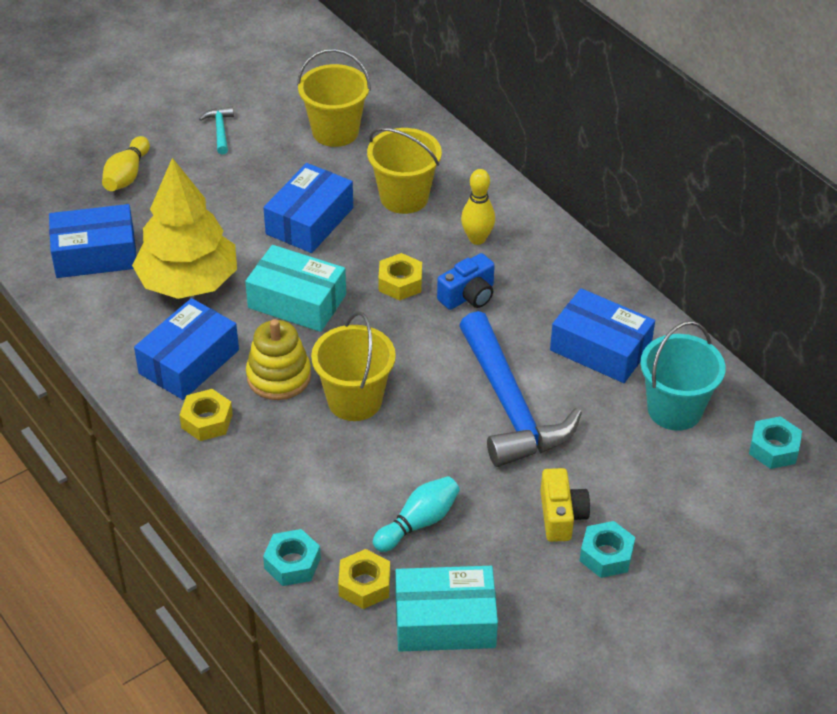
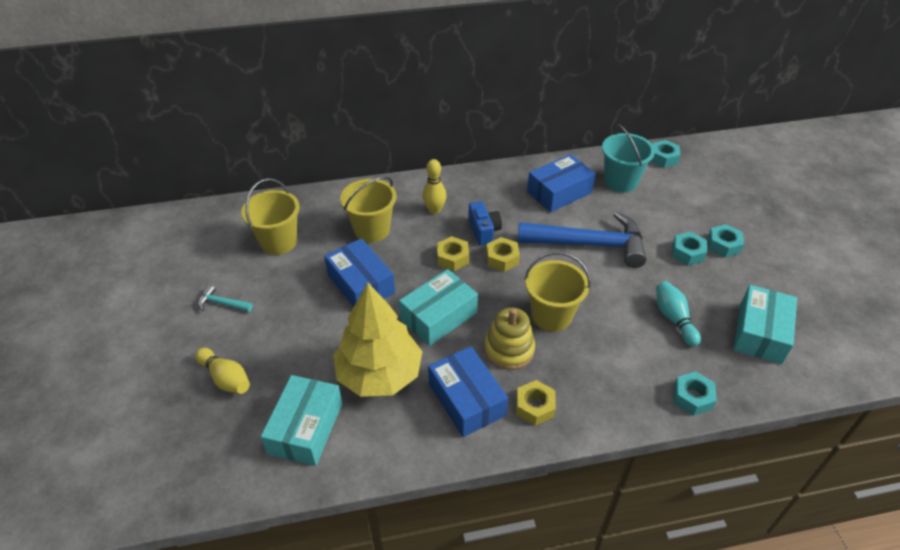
camera: 65 degrees left, 0 degrees up
(95, 254) = (306, 428): blue box -> turquoise box
(364, 585) = (721, 363): yellow nut -> yellow nut (502, 258)
(561, 516) = (687, 253): yellow camera -> turquoise nut

